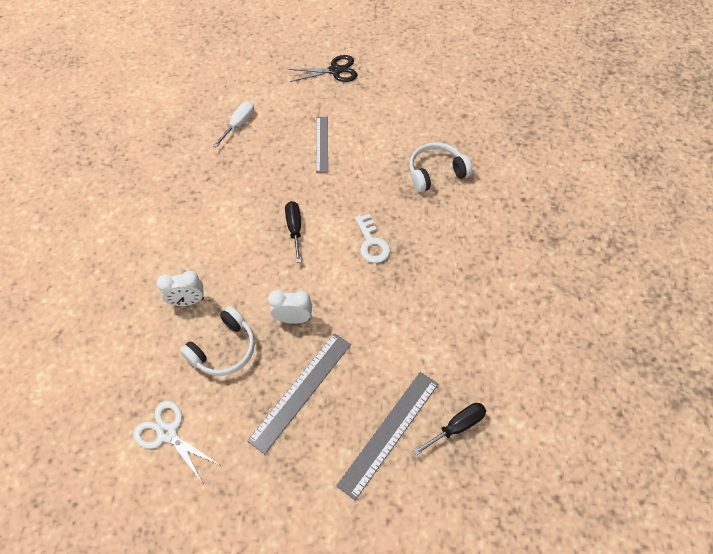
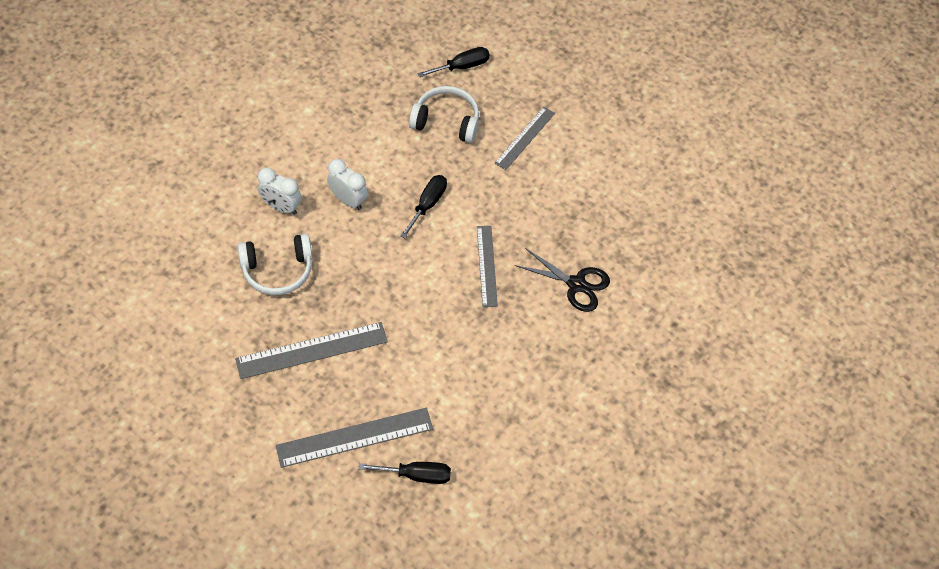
camera: 30 degrees right, 0 degrees up
(167, 433) = (179, 307): white scissors -> none
(239, 124) = (462, 66): white screwdriver -> black screwdriver
(293, 318) = (357, 285): white clock -> white clock (348, 200)
(335, 70) = (605, 68): black scissors -> black scissors (576, 284)
(372, 243) = (487, 266): white key -> grey ruler
(436, 172) = (611, 240): white headphones -> white headphones (446, 121)

